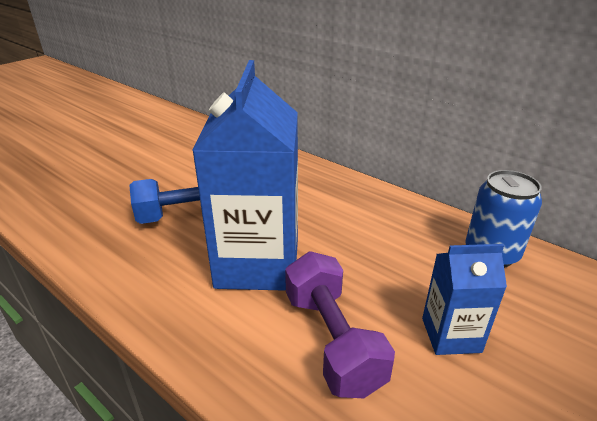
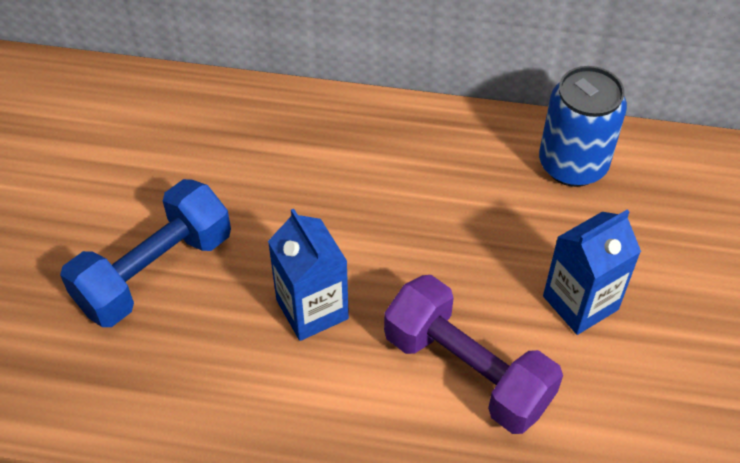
camera: 30 degrees left, 20 degrees up
(258, 263) = (312, 309): blue carton -> blue carton, size x0.51

